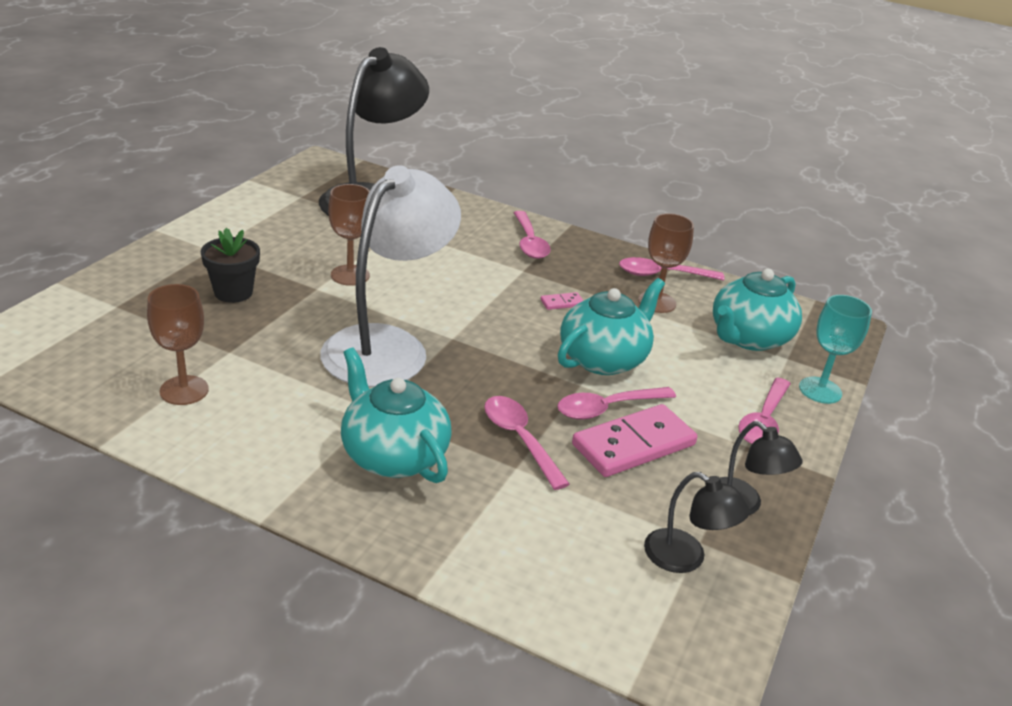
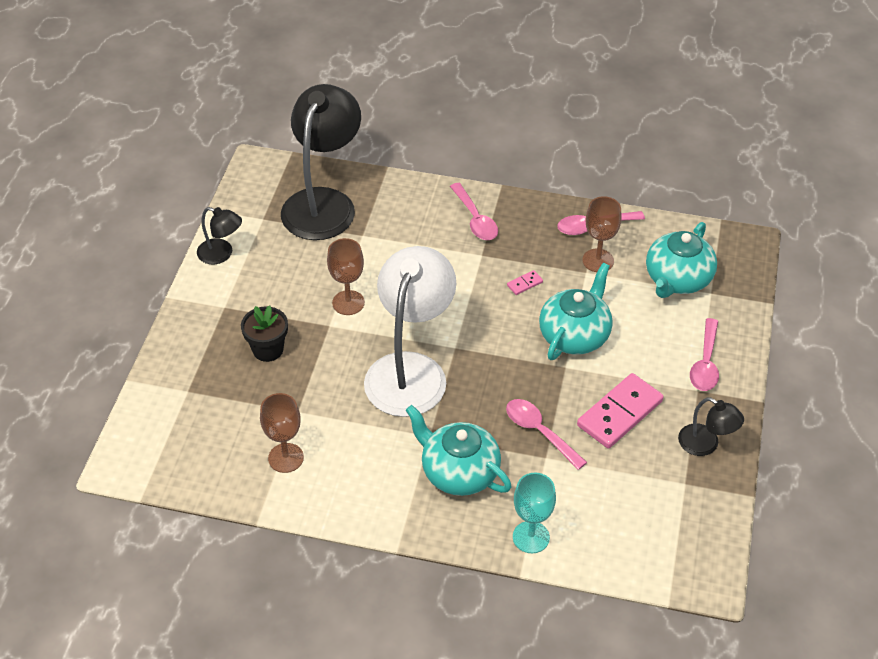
camera: 10 degrees left, 15 degrees up
(607, 408) = (591, 384): pink spoon -> none
(686, 558) = (679, 499): black lamp -> black lamp (221, 254)
(820, 390) = (740, 320): turquoise goblet -> turquoise goblet (531, 537)

